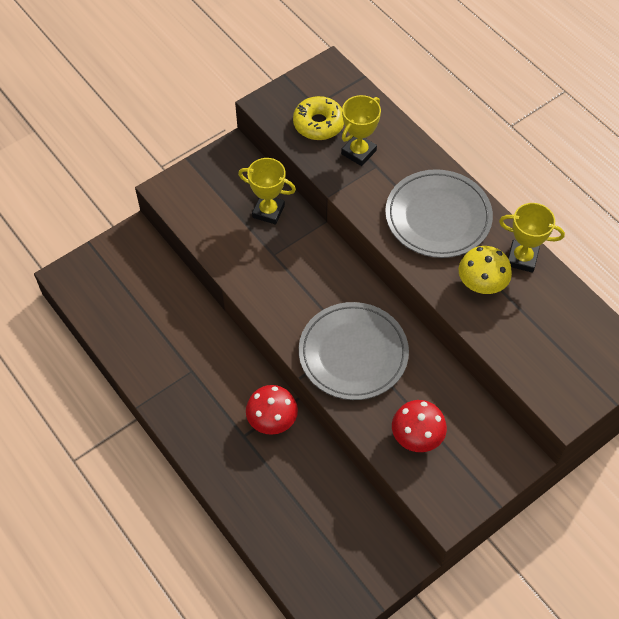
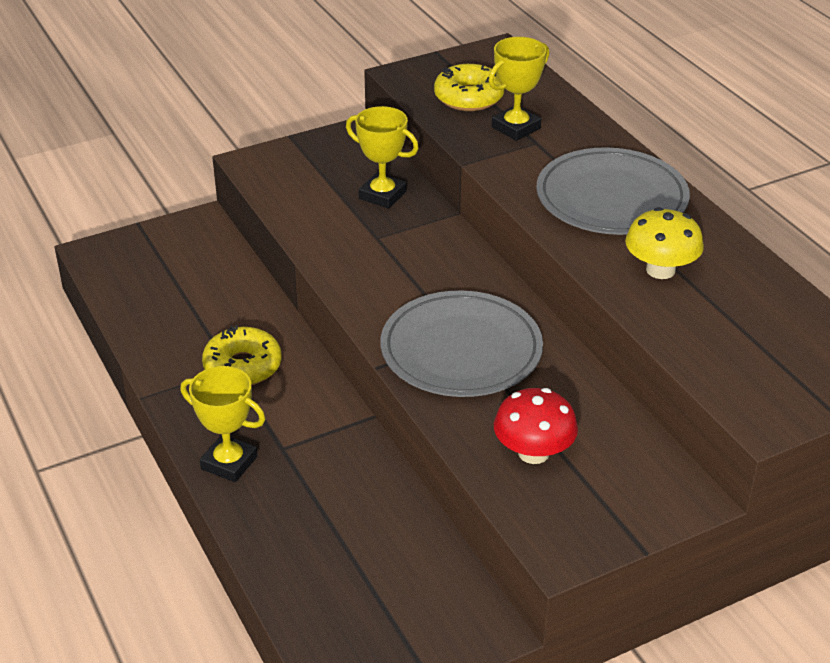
camera: 10 degrees right, 20 degrees down
(199, 368) = (243, 367): none -> yellow donut
(272, 419) = (329, 435): red mushroom -> none
(522, 258) = (725, 251): yellow trophy -> yellow trophy (229, 463)

